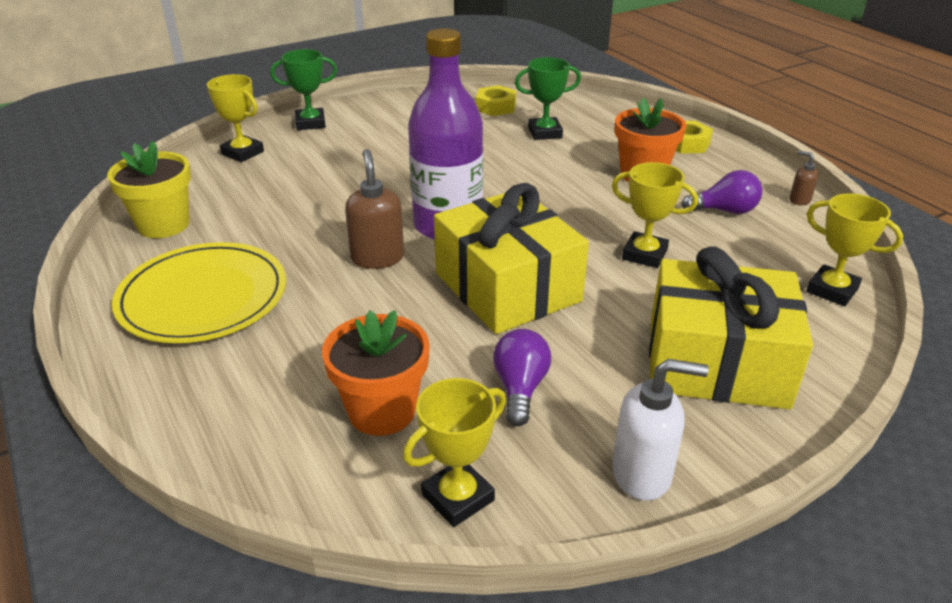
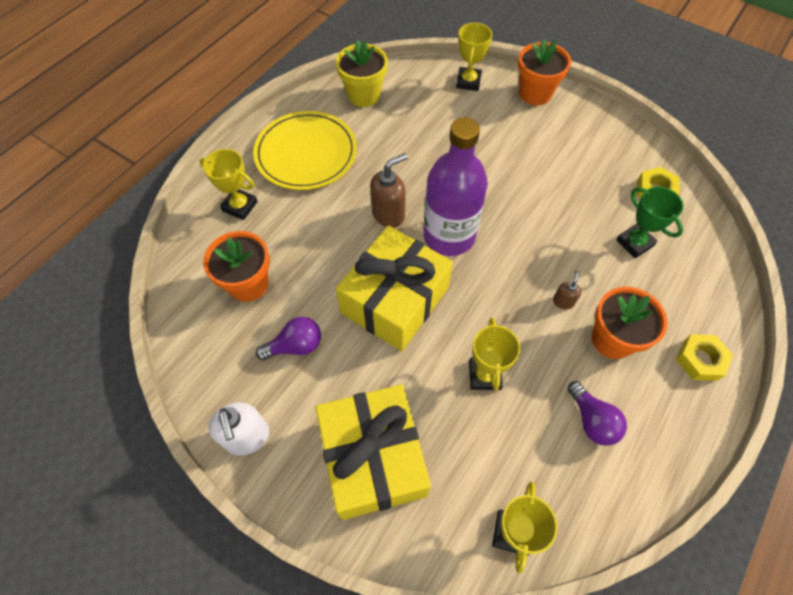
camera: 65 degrees right, 25 degrees up
(310, 123) = (535, 93): green trophy -> orange flower pot
(457, 497) = (198, 348): yellow trophy -> yellow trophy (240, 206)
(799, 200) = (655, 484): brown soap dispenser -> brown soap dispenser (563, 302)

